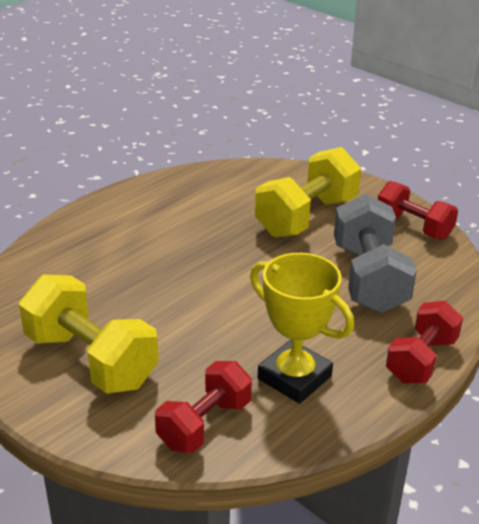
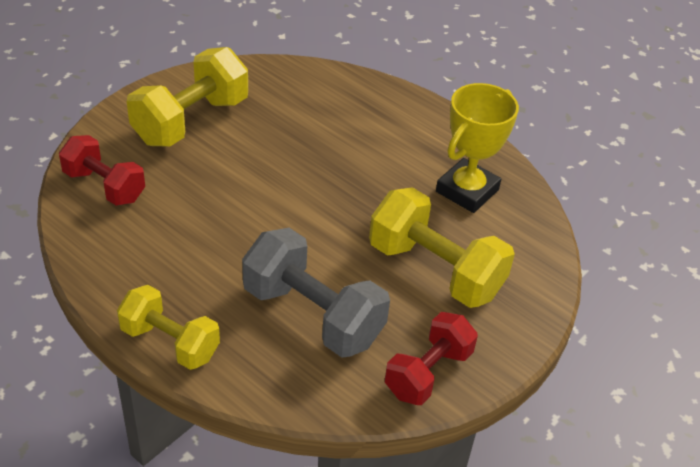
camera: 85 degrees right, 10 degrees up
(294, 377) = (155, 244): yellow trophy -> yellow trophy (467, 191)
(369, 278) = (313, 315): grey dumbbell -> grey dumbbell turned 45 degrees clockwise
(421, 360) = (170, 342): red dumbbell -> yellow dumbbell

